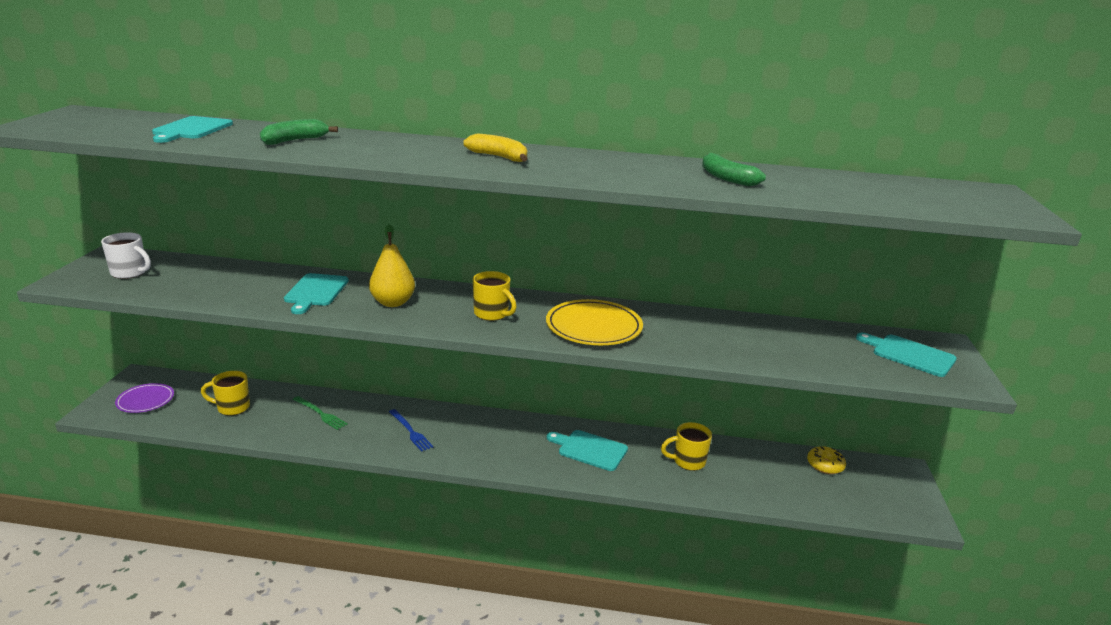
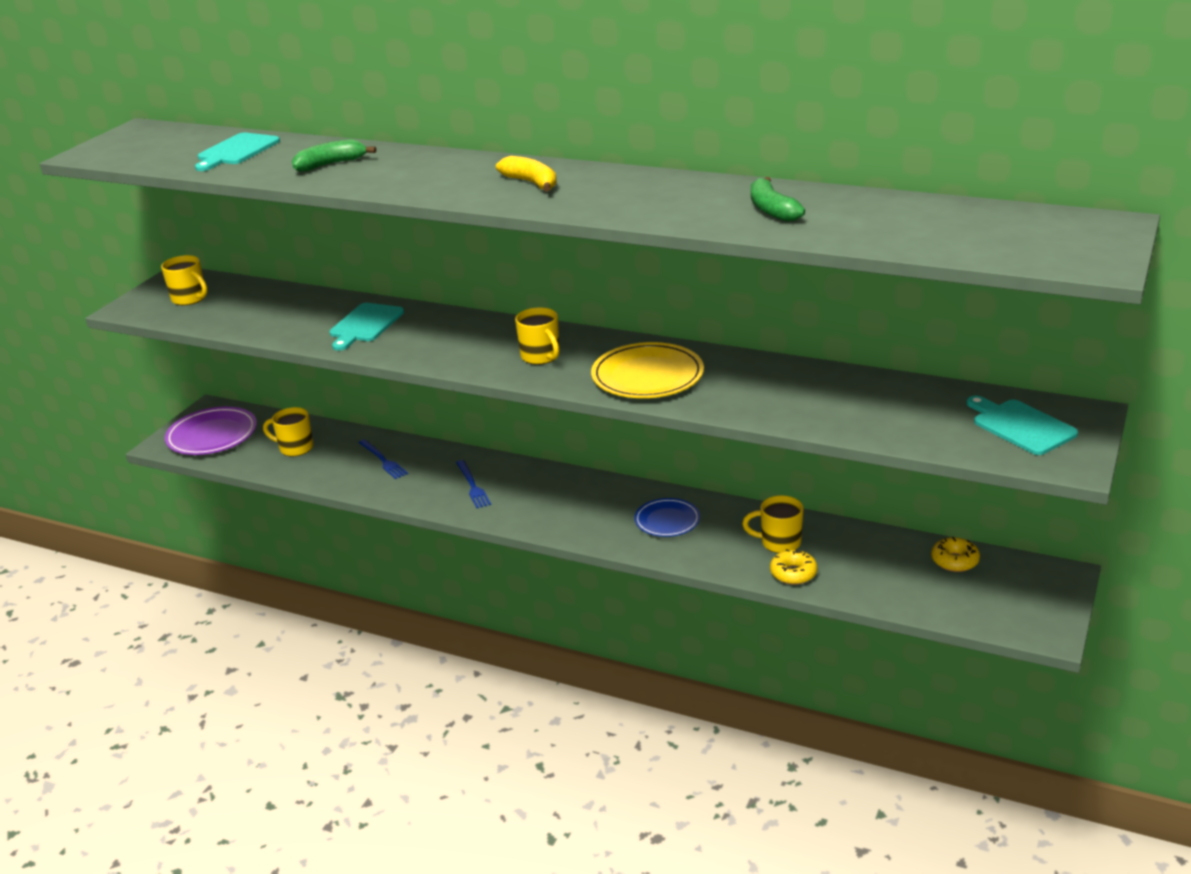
camera: 20 degrees right, 5 degrees up
(130, 273) = (190, 299): white mug -> yellow mug
(145, 400) = (212, 435): purple plate -> purple plate, size x1.58
(320, 414) = (383, 460): green fork -> blue fork
(393, 303) = (440, 340): yellow pear -> none
(590, 450) = (667, 520): turquoise cutting board -> blue plate
(712, 487) = (793, 573): none -> yellow donut

